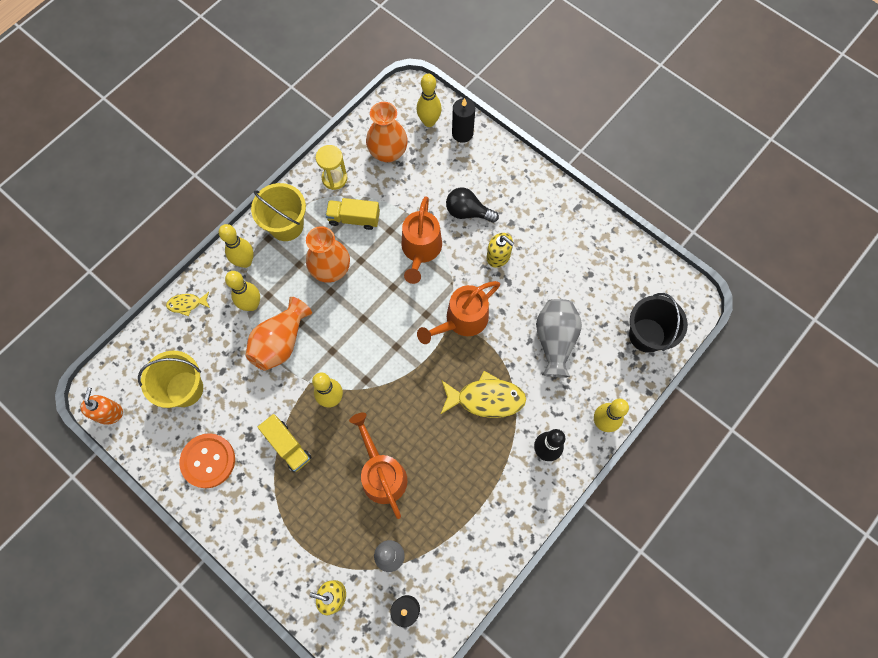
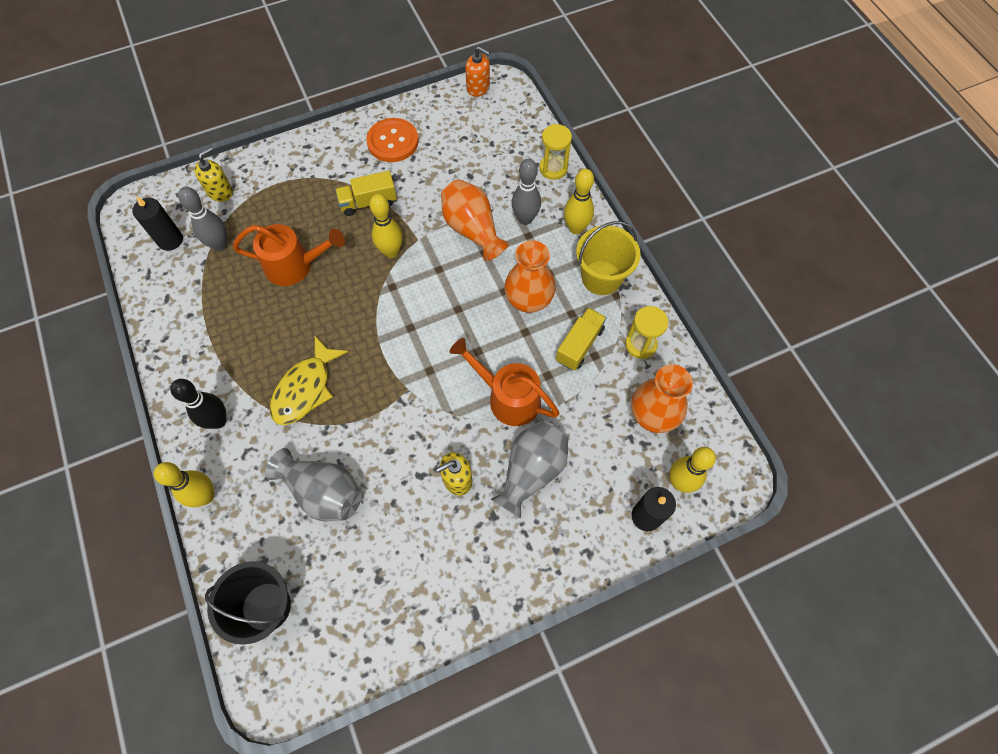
camera: 115 degrees right, 5 degrees down
(184, 389) = (469, 144): yellow bucket -> none
(187, 304) = (553, 168): yellow fish -> yellow hourglass
(252, 305) = (525, 219): yellow bowling pin -> grey bowling pin
(461, 320) = (402, 403): orange watering can -> none
(467, 212) = (531, 471): black light bulb -> grey vase

